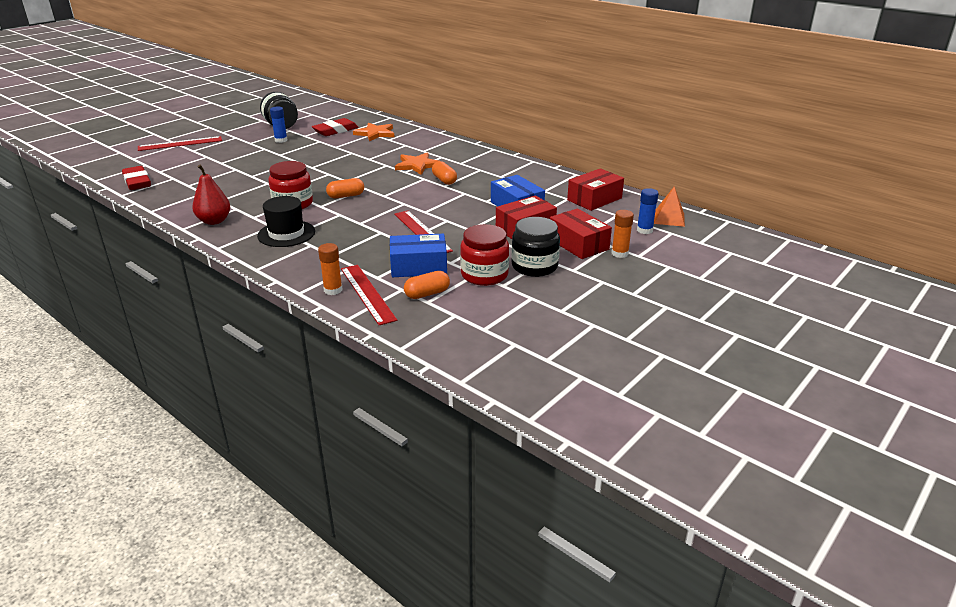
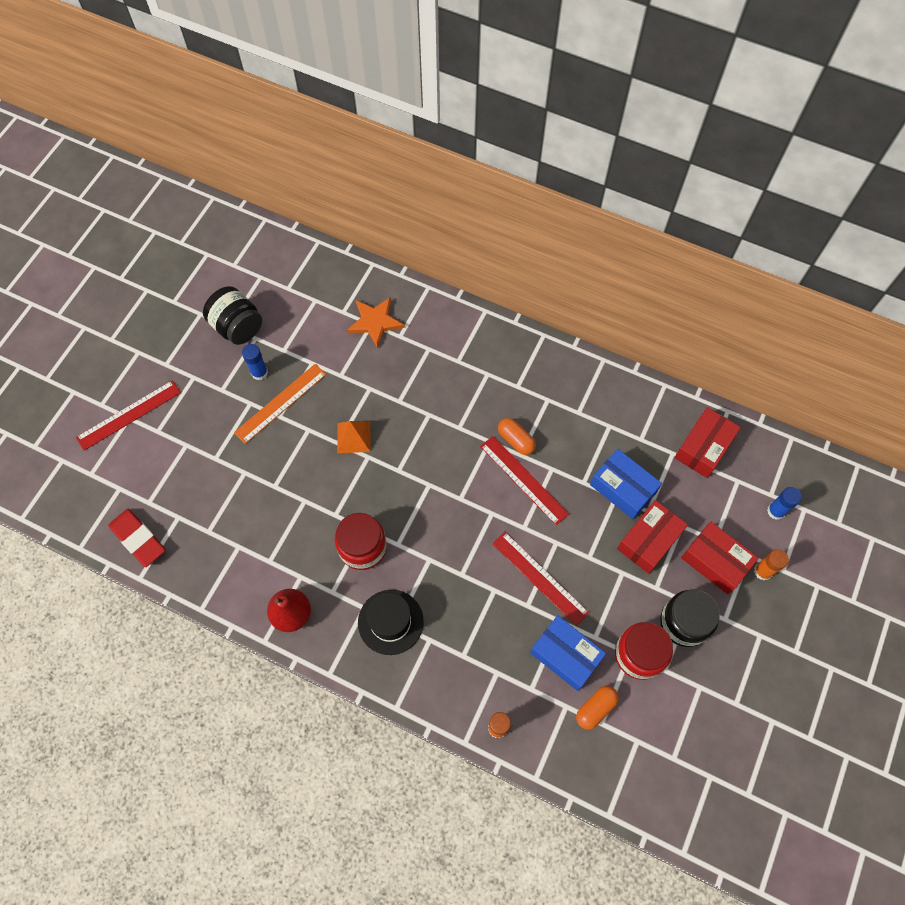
camera: 15 degrees left, 35 degrees up
(285, 150) = (280, 403): none -> orange ruler
(335, 131) = (318, 325): red eraser -> none
(346, 196) = (416, 511): orange capsule -> none
(367, 293) = (535, 724): red ruler -> red ruler (524, 479)
(417, 165) = (467, 406): orange star -> none
(418, 266) = (565, 655): blue box -> blue box turned 60 degrees clockwise
(669, 218) = (795, 476): orange pyramid -> orange pyramid (354, 437)

